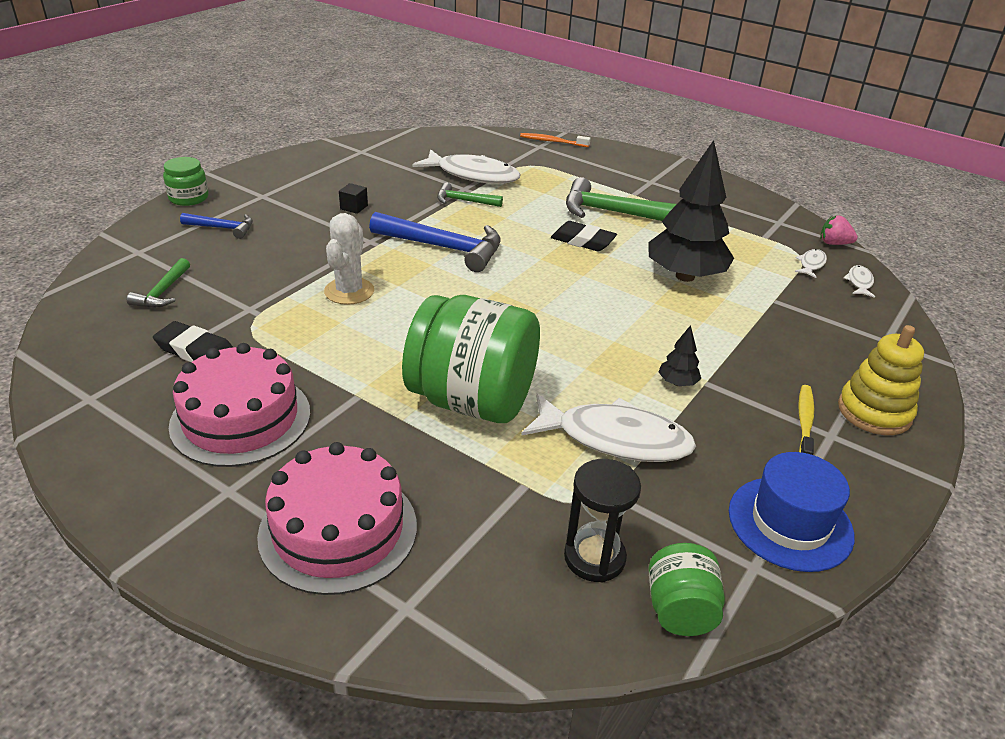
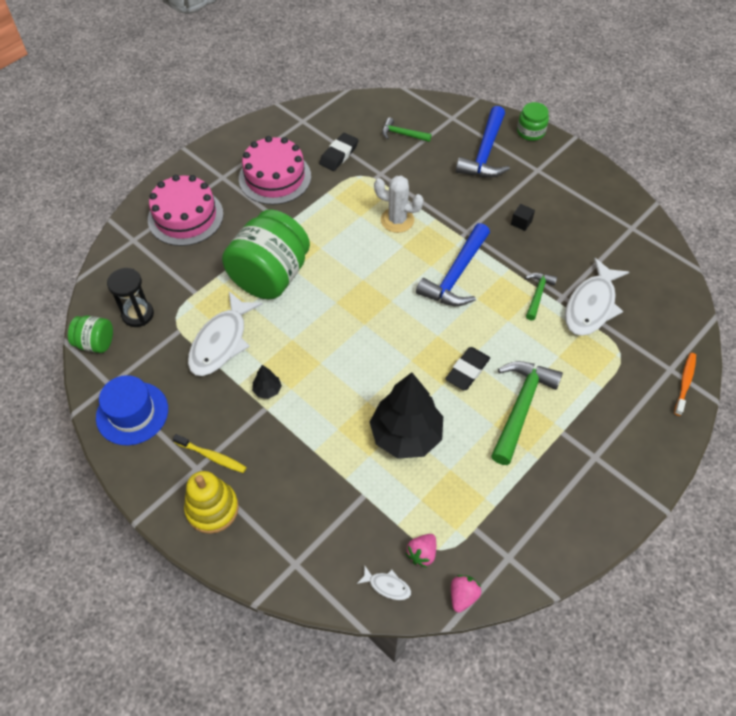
camera: 100 degrees right, 20 degrees up
(222, 228) = (485, 153): blue hammer -> blue hammer, size x1.86
(811, 264) = (422, 553): white fish -> pink strawberry

